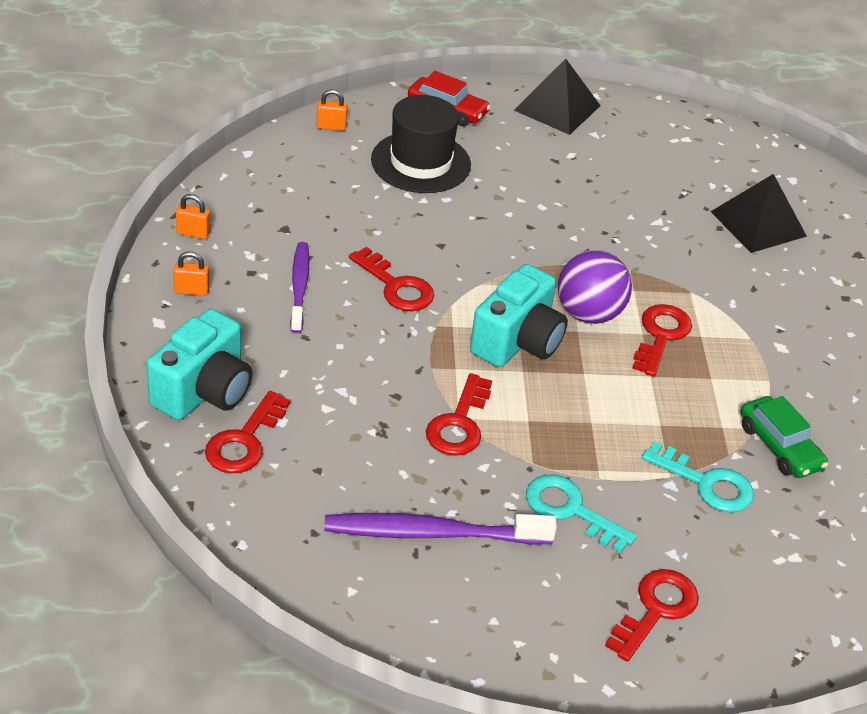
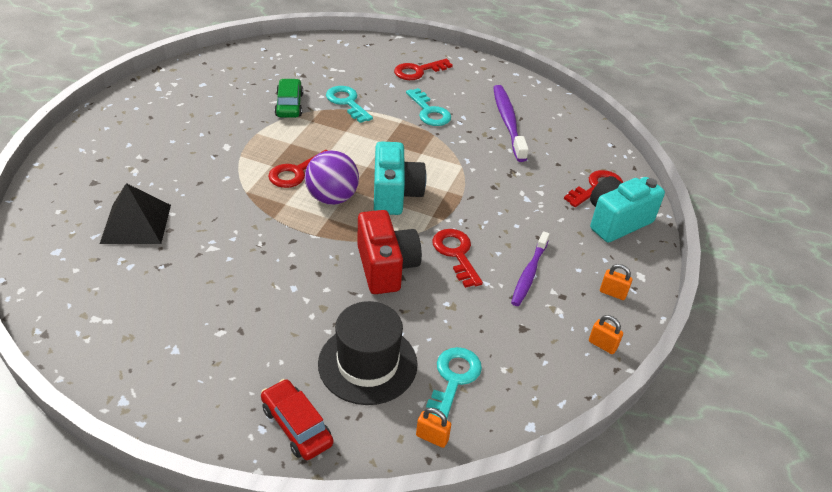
camera: 155 degrees left, 0 degrees up
(334, 169) = (453, 379): none -> turquoise key
(432, 533) = (508, 122): purple toothbrush -> purple toothbrush turned 120 degrees counterclockwise
(459, 424) = (464, 162): red key -> none
(464, 250) = (386, 267): none -> red camera
(517, 342) = (395, 194): turquoise camera -> turquoise camera turned 120 degrees clockwise
(557, 107) = (180, 394): black pyramid -> none

